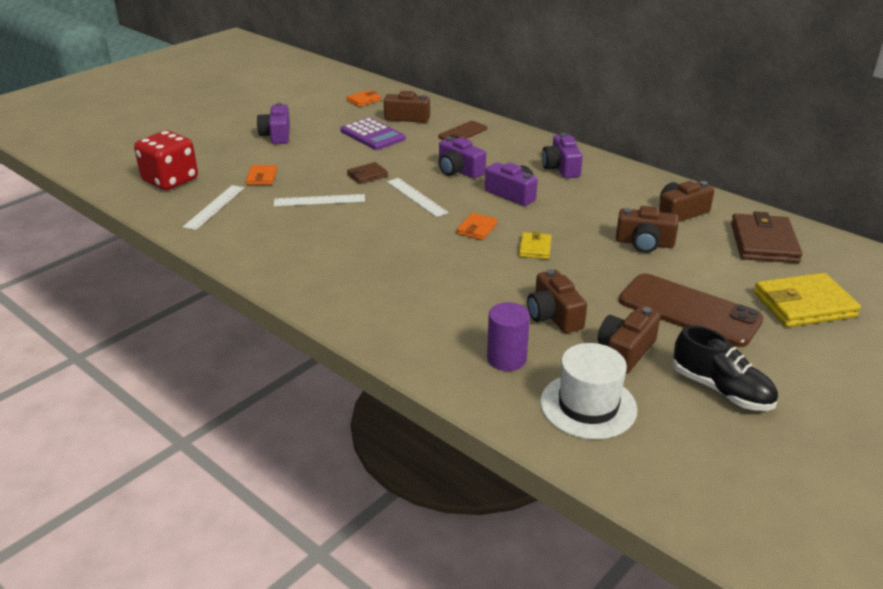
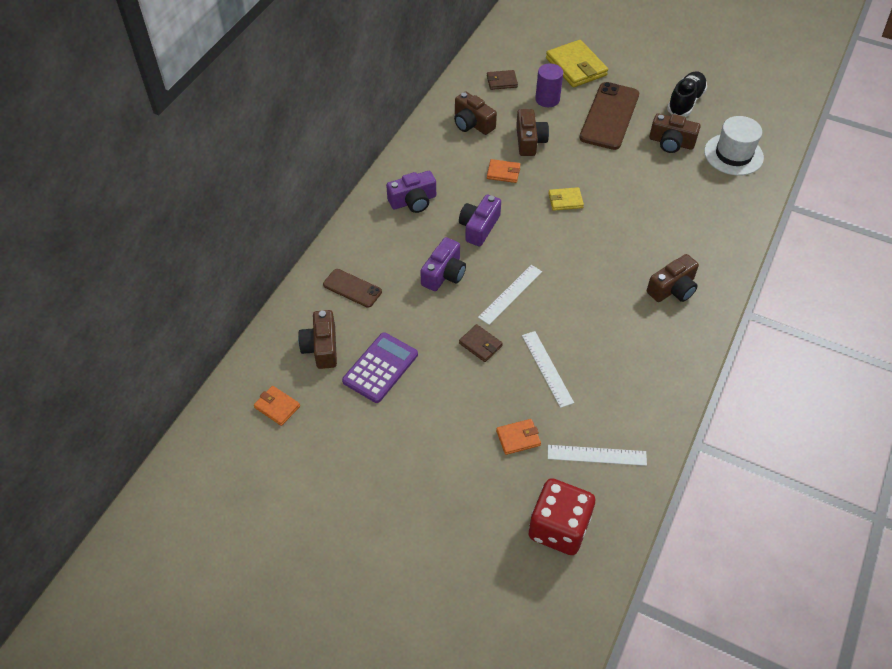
camera: 105 degrees left, 20 degrees up
(277, 135) = (407, 465): purple camera -> none
(477, 229) = (550, 240): orange wallet -> orange wallet (503, 173)
(506, 359) = (711, 196): purple cylinder -> purple cylinder (547, 99)
(554, 315) = (650, 179): brown camera -> brown camera (672, 289)
(764, 243) = (502, 81): brown wallet -> brown wallet, size x0.53

